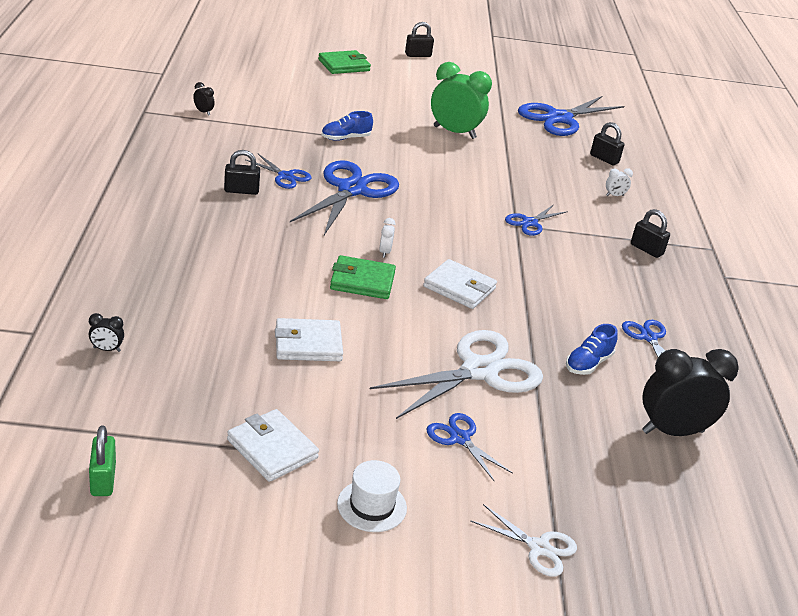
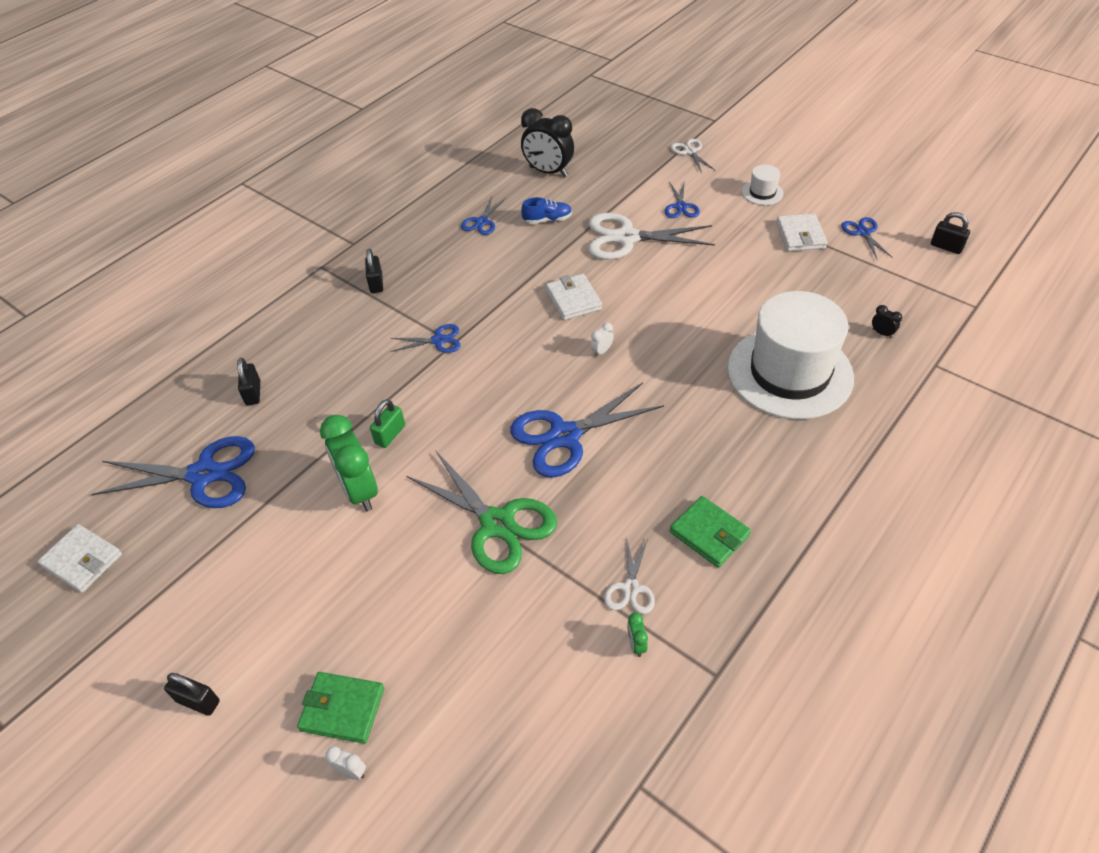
camera: 135 degrees left, 15 degrees up
(103, 479) = (911, 250): green padlock -> green padlock (390, 434)
(191, 283) = (789, 372): none -> white hat
(203, 112) = (636, 644): black clock -> green clock
(227, 131) = (630, 588): none -> white scissors
(241, 191) = (679, 472): black padlock -> black padlock (946, 247)
(285, 176) = (618, 479): blue scissors -> blue scissors (863, 232)
(308, 344) = (730, 292): white wallet -> white wallet (82, 560)
(345, 138) = (497, 524): blue shoe -> green scissors
(362, 281) = (646, 329): green wallet -> green wallet (709, 534)
(614, 195) = (316, 344): white clock -> white clock (351, 771)

